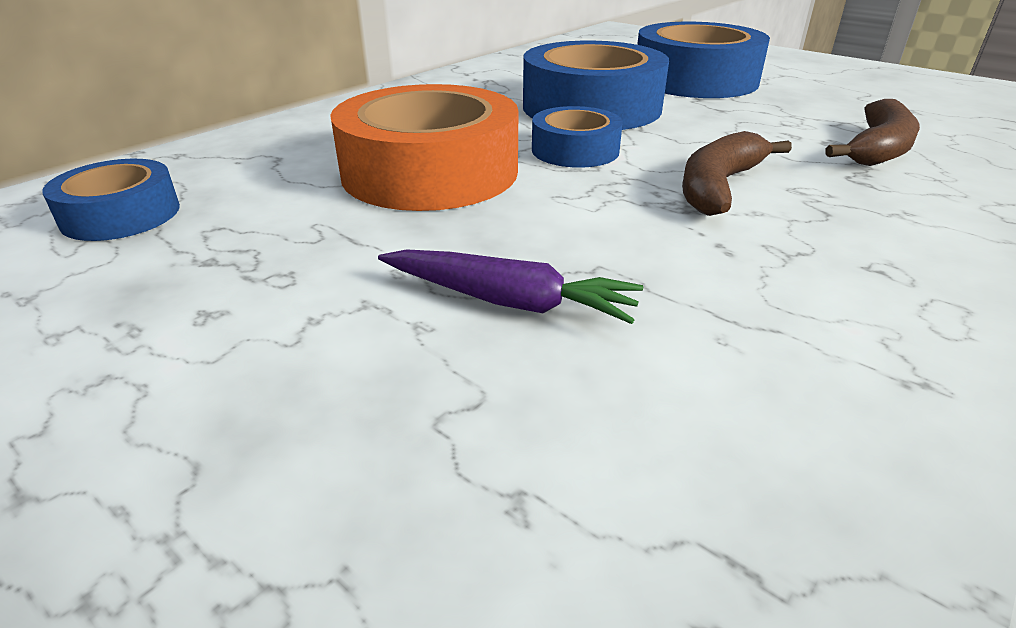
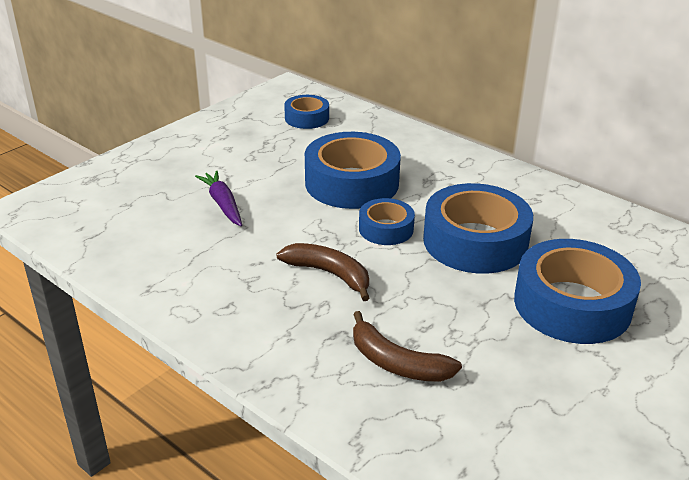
camera: 90 degrees right, 0 degrees up
(430, 172) = (352, 183): orange tape -> blue tape
(509, 301) = (223, 204): purple carrot -> purple carrot turned 135 degrees clockwise

